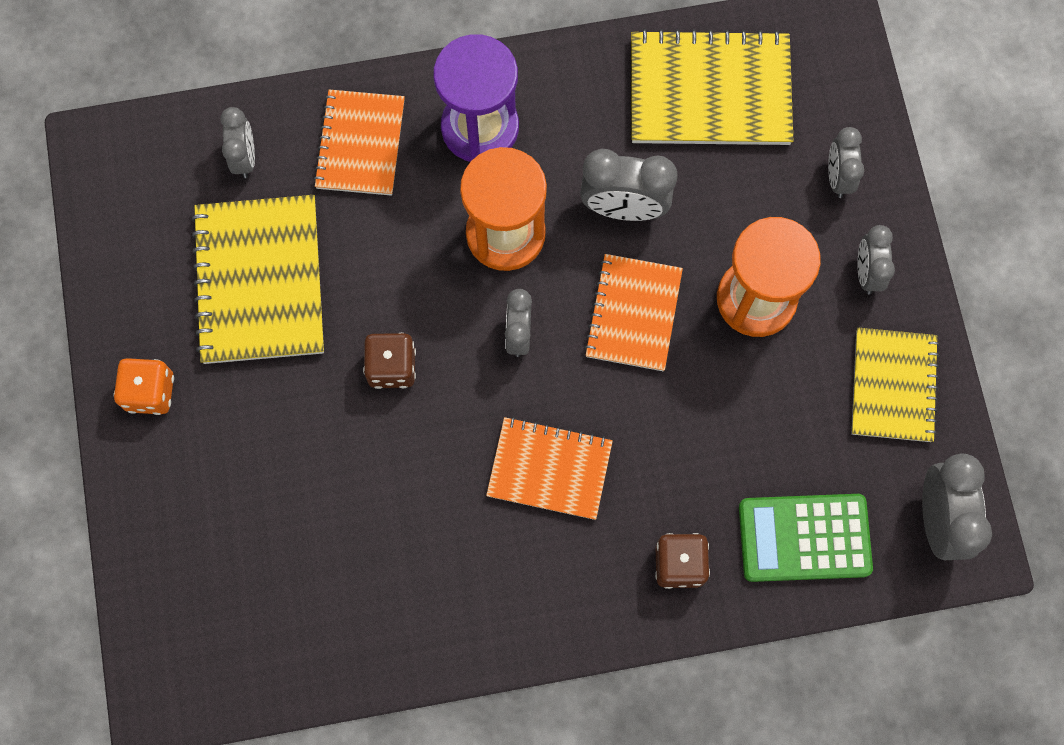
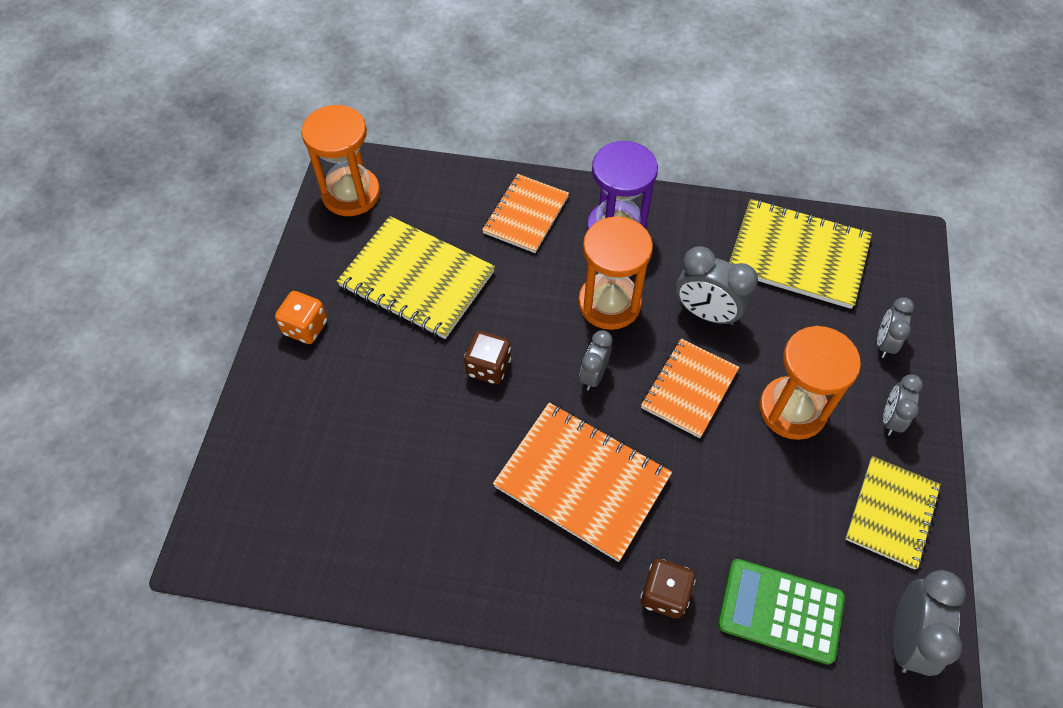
camera: 20 degrees right, 15 degrees down
(124, 188) = (351, 194): none -> orange hourglass
(245, 158) = (441, 200): grey clock -> none
(259, 281) = (417, 279): yellow notebook -> yellow notebook turned 75 degrees counterclockwise
(549, 469) = (582, 481): orange notebook -> orange notebook, size x1.53

